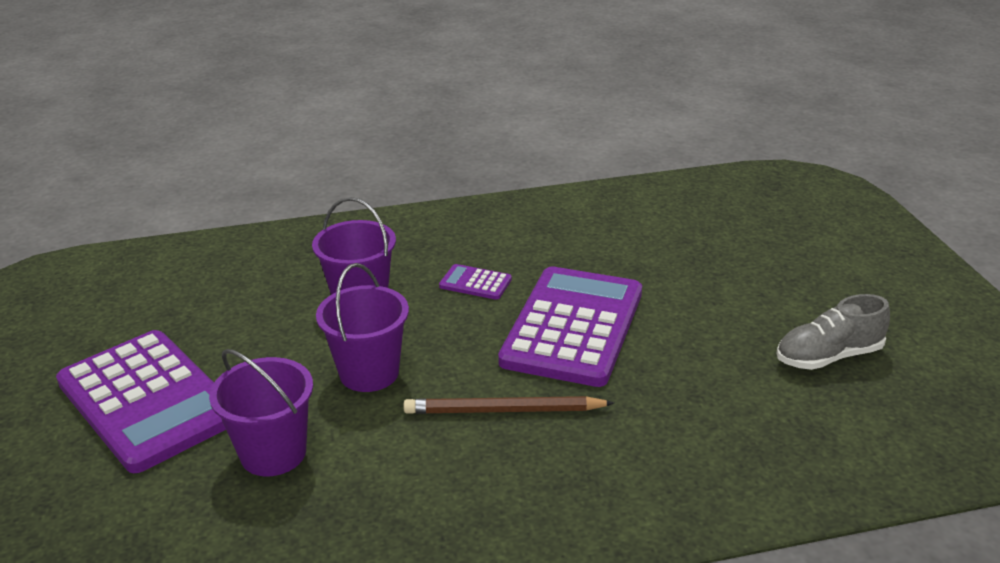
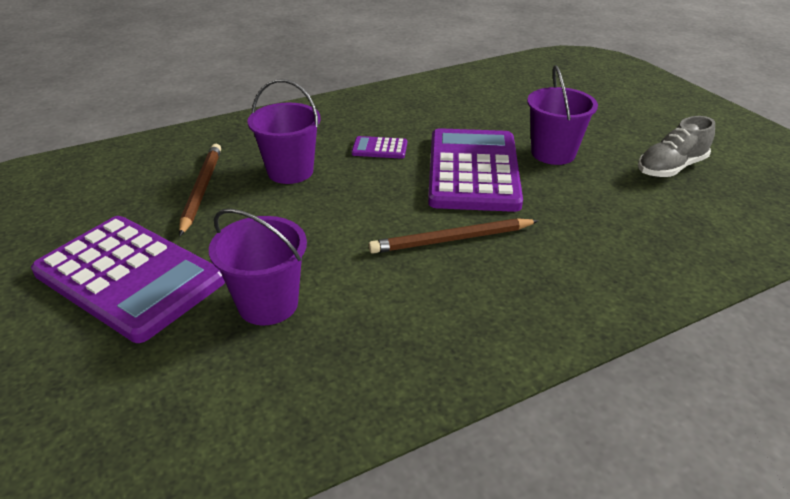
camera: 15 degrees left, 5 degrees up
(255, 309) = (201, 190): none -> brown pencil
(369, 373) = (324, 226): purple bucket -> purple bucket (553, 153)

